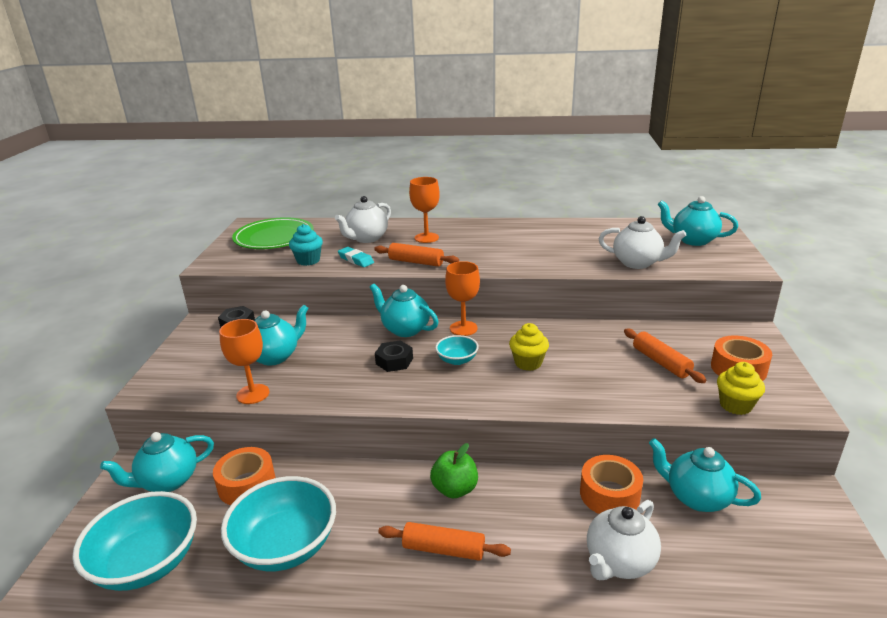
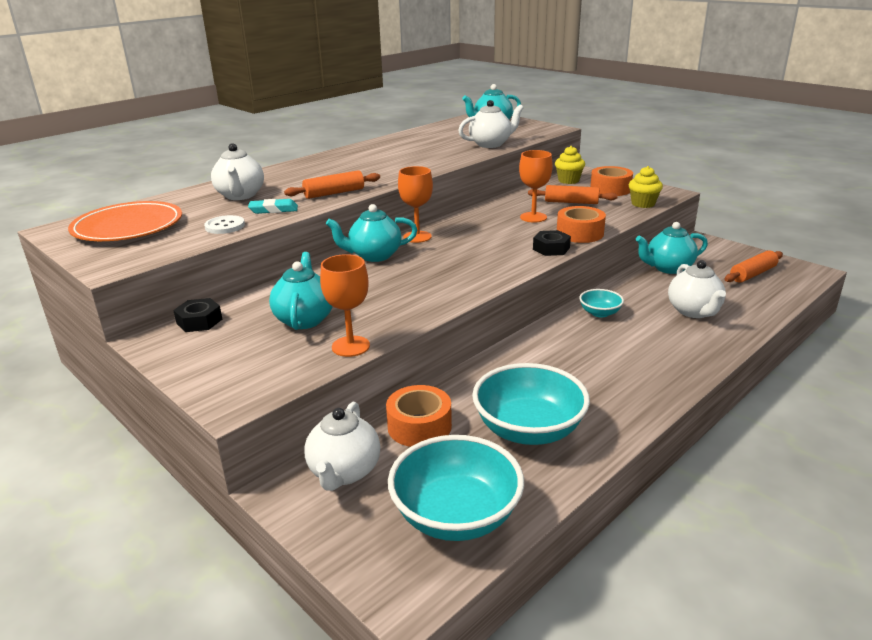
camera: 50 degrees left, 0 degrees up
(168, 481) = (344, 472): turquoise teapot -> white teapot
(274, 237) = (128, 227): green plate -> orange plate
(308, 260) = (225, 226): turquoise cupcake -> white button
(394, 361) = (414, 274): black nut -> black nut (551, 248)
(426, 238) = (298, 178): orange goblet -> orange goblet (533, 217)
(443, 549) = (615, 363): orange rolling pin -> orange rolling pin (752, 274)
(455, 489) = (559, 336): green apple -> none
(457, 360) = (457, 253): turquoise bowl -> turquoise bowl (600, 313)
(528, 363) = (504, 234): yellow cupcake -> yellow cupcake (568, 180)
(609, 494) = (633, 289): orange tape -> orange tape (580, 233)

